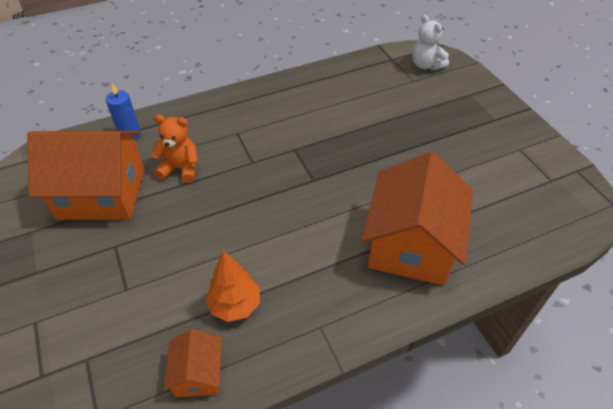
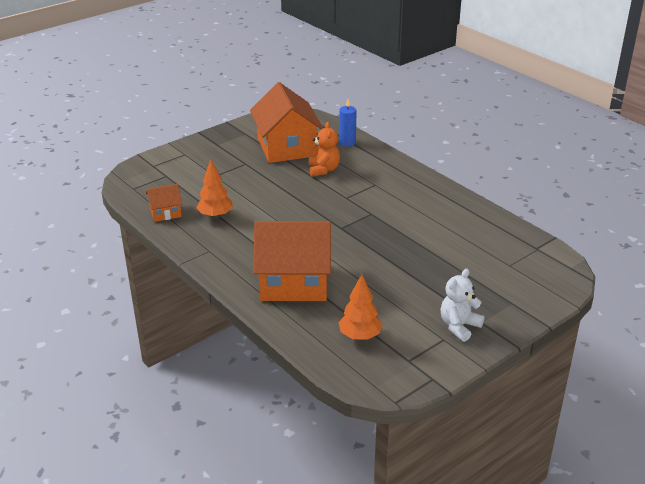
camera: 75 degrees right, 15 degrees down
(426, 65) = (542, 270): white teddy bear -> white teddy bear (459, 326)
(514, 207) = (360, 336): none -> orange tree

